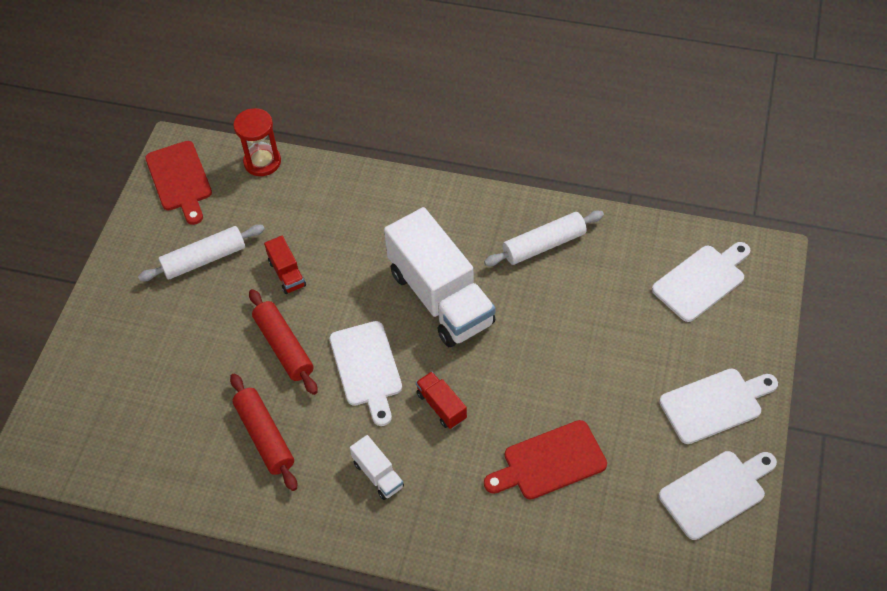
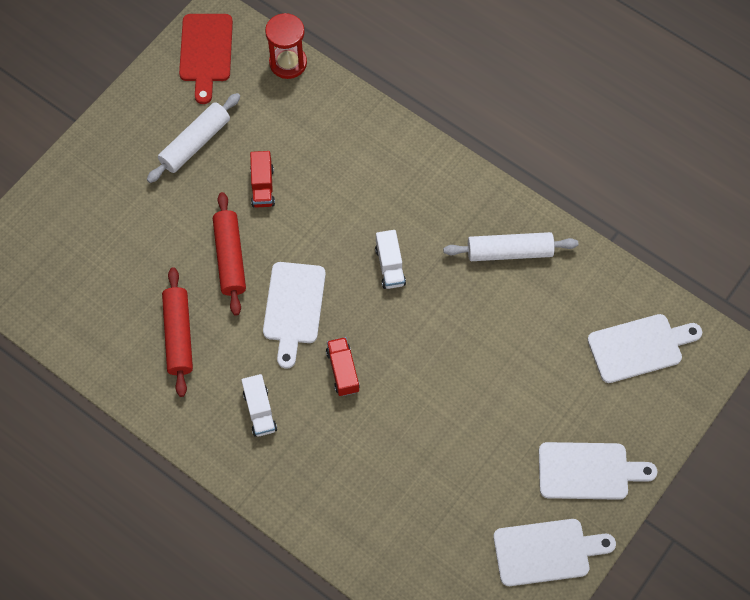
camera: 20 degrees right, 10 degrees up
(204, 259) = (195, 143): white rolling pin -> white rolling pin turned 45 degrees counterclockwise
(440, 297) = (390, 266): white truck -> white truck, size x0.43
(549, 462) = (413, 462): red cutting board -> none

